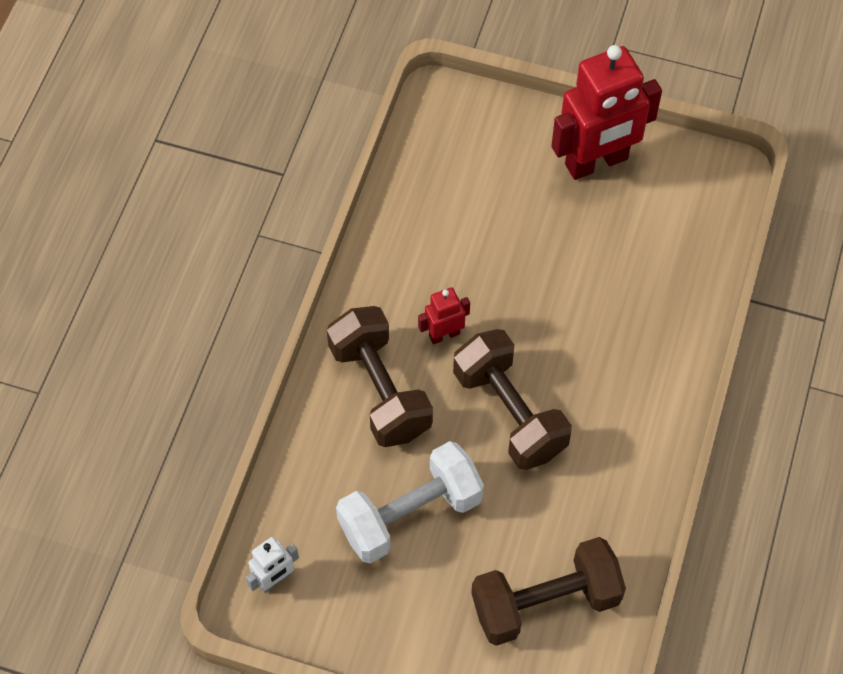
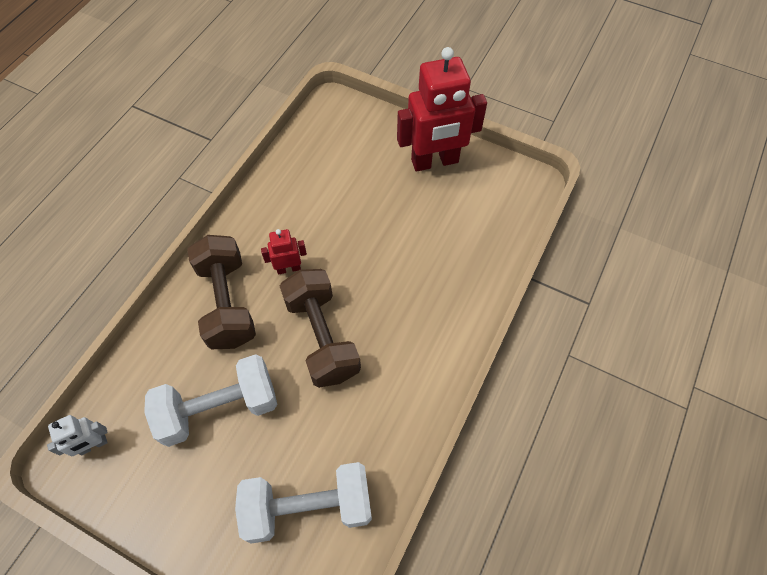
camera: 10 degrees right, 0 degrees up
(545, 602) = (308, 507): brown dumbbell -> white dumbbell

